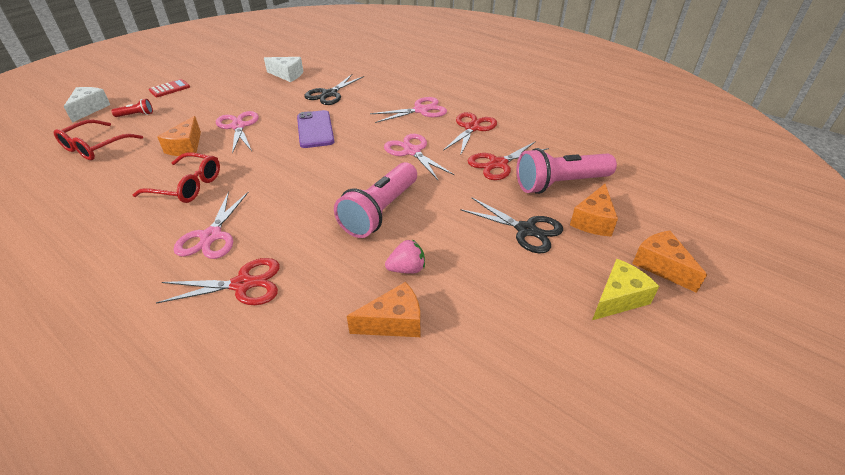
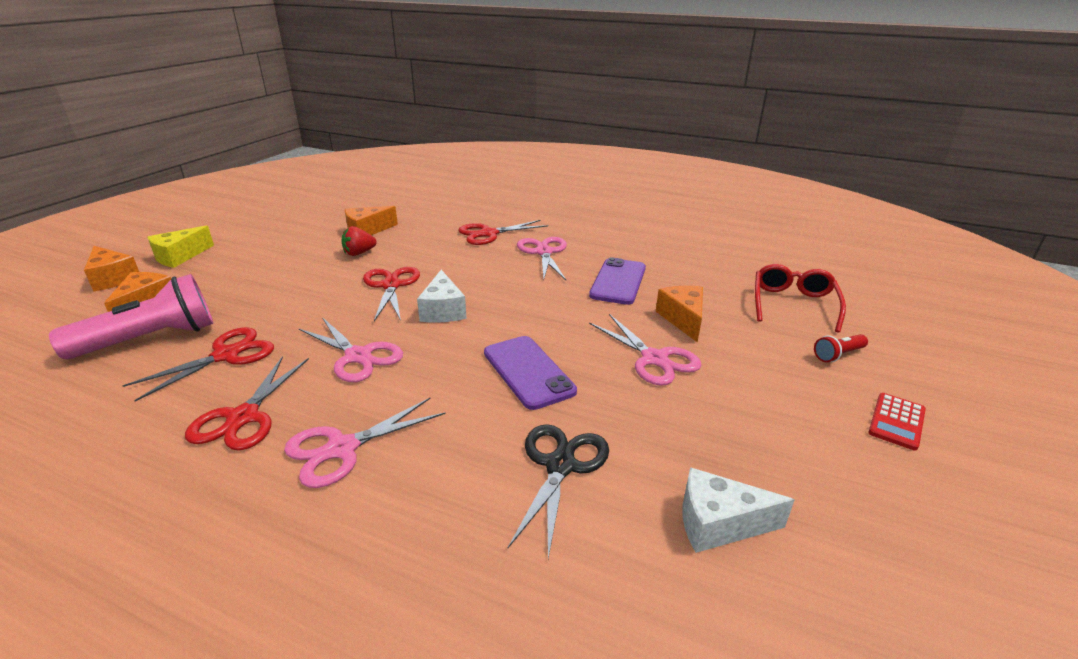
camera: 165 degrees right, 10 degrees down
(89, 109) = (927, 354): white cheese -> white cheese (443, 310)
(187, 186) = (618, 281): red glasses -> purple phone
(380, 211) = (391, 285): pink flashlight -> red scissors
(407, 269) = (359, 253): pink strawberry -> red strawberry
(526, 230) = (232, 289): black scissors -> none

